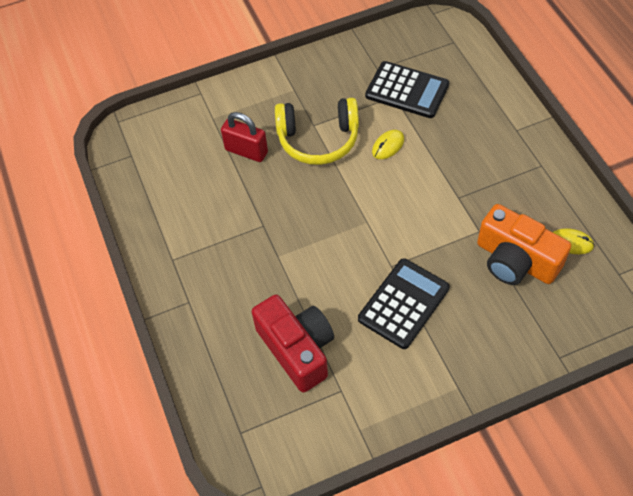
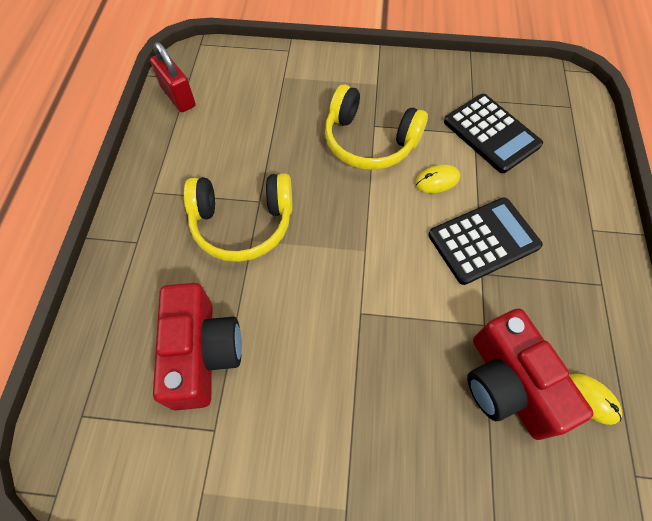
camera: 25 degrees right, 5 degrees up
(246, 151) = (293, 121): red padlock -> red padlock (178, 97)
(262, 247) = (242, 223): none -> yellow headphones
(403, 303) = (347, 365): black calculator -> black calculator (483, 240)
(515, 260) = (508, 384): orange camera -> red camera

